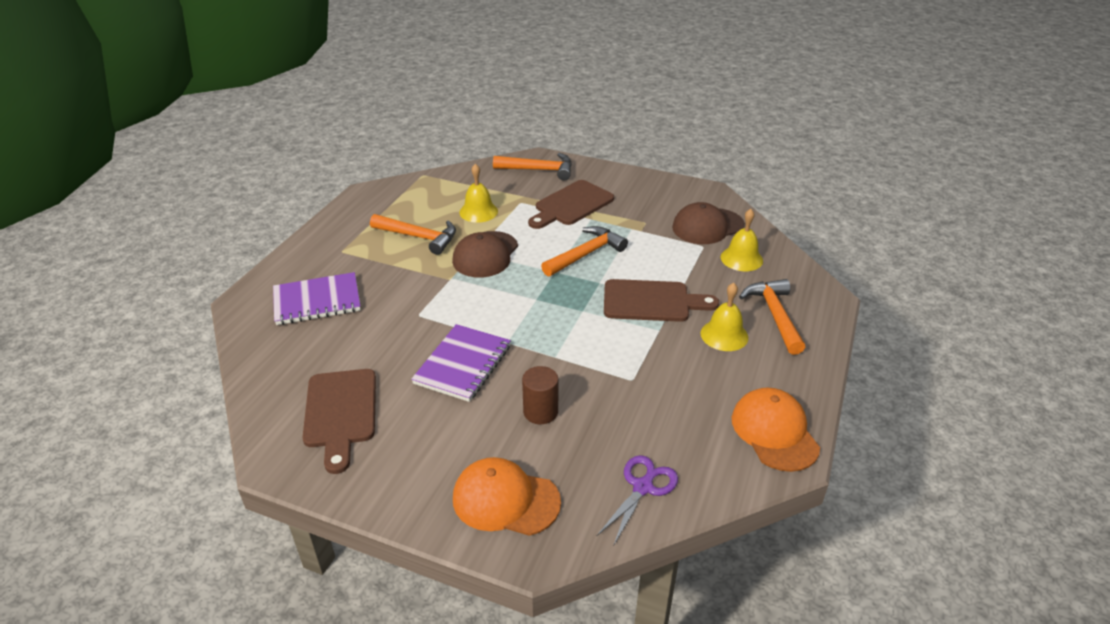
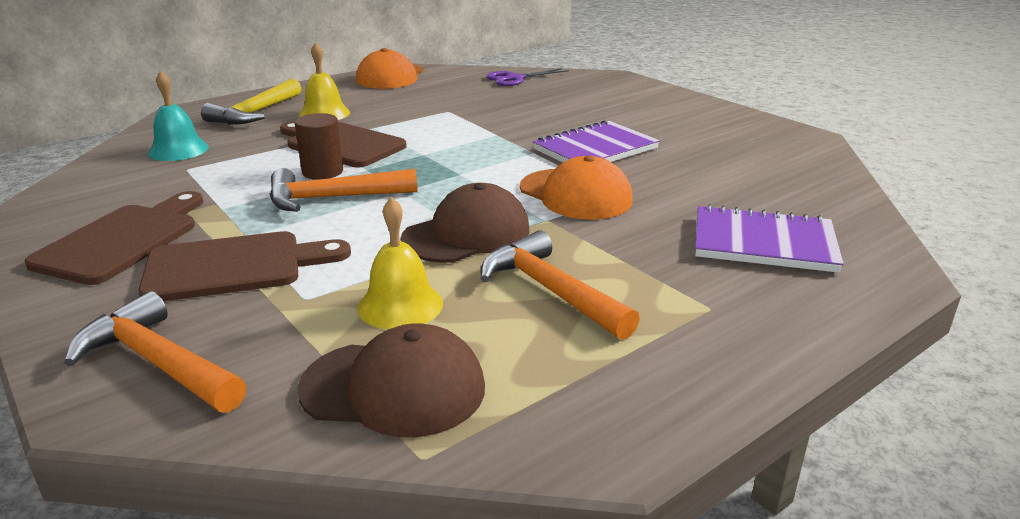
camera: 150 degrees left, 10 degrees down
(340, 413) = (741, 148): brown cutting board -> brown cutting board (122, 240)
(505, 500) = (617, 91): orange cap -> orange cap (575, 194)
(540, 412) = (549, 114): brown cylinder -> brown cylinder (322, 172)
(707, 226) = (131, 185): brown cap -> brown cap (394, 388)
(741, 258) = (178, 150): yellow bell -> turquoise bell
(774, 315) = (255, 113): orange hammer -> yellow hammer

